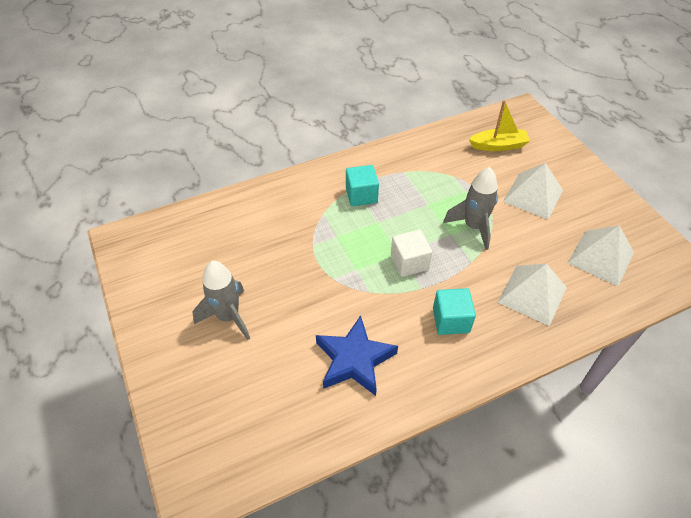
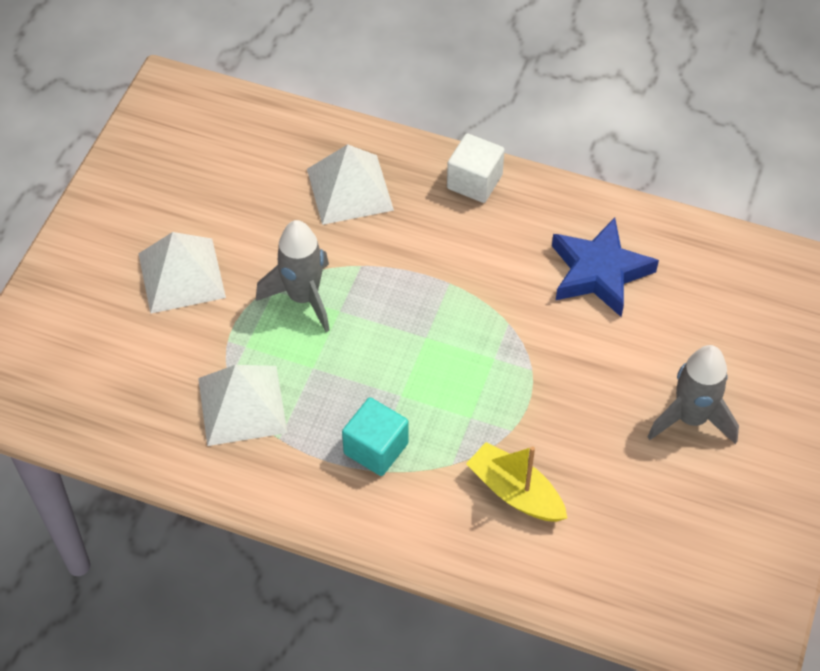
camera: 135 degrees left, 5 degrees up
(409, 262) = (427, 318): white cube -> white cube (474, 182)
(451, 320) = (462, 231): turquoise cube -> none
(498, 146) = (109, 370): yellow boat -> yellow boat (515, 492)
(601, 257) = (227, 163): white pyramid -> white pyramid (242, 405)

